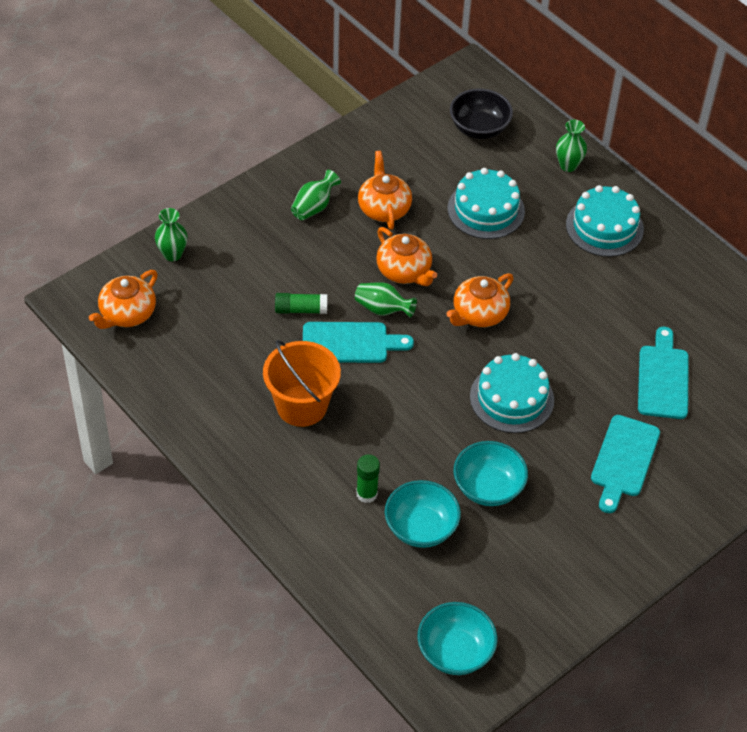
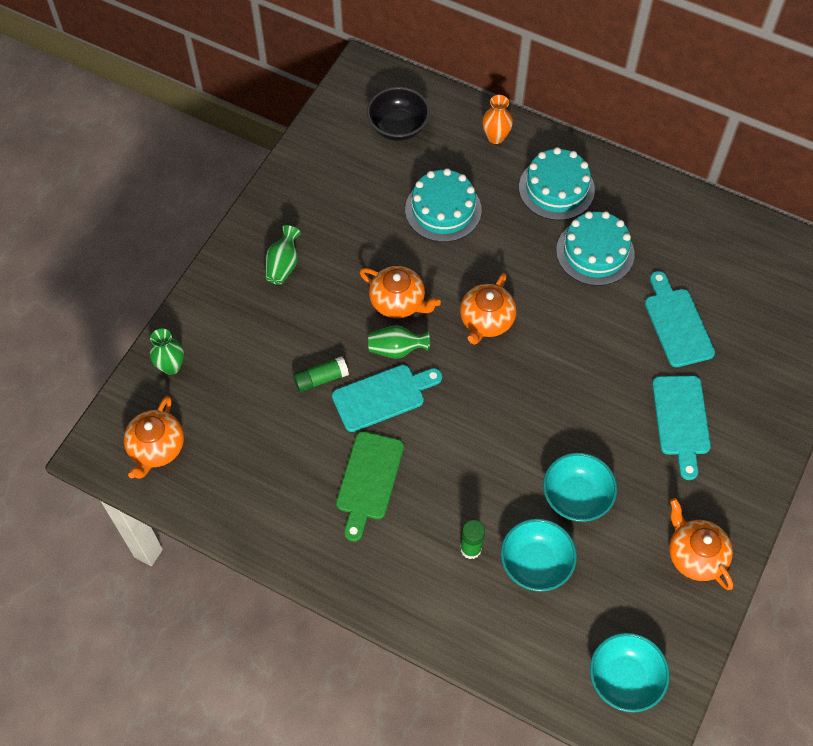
camera: 20 degrees left, 10 degrees up
(302, 406) = (368, 480): orange bucket -> green cutting board
(384, 208) = (349, 242): orange teapot -> orange teapot (695, 555)
(511, 398) = (555, 396): turquoise cake -> turquoise cake (595, 252)
(568, 165) = (496, 137): green vase -> orange vase

